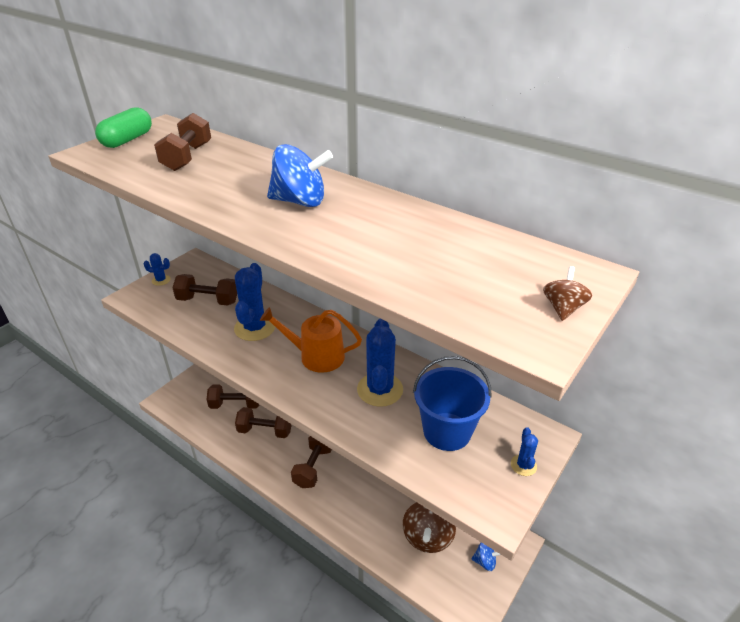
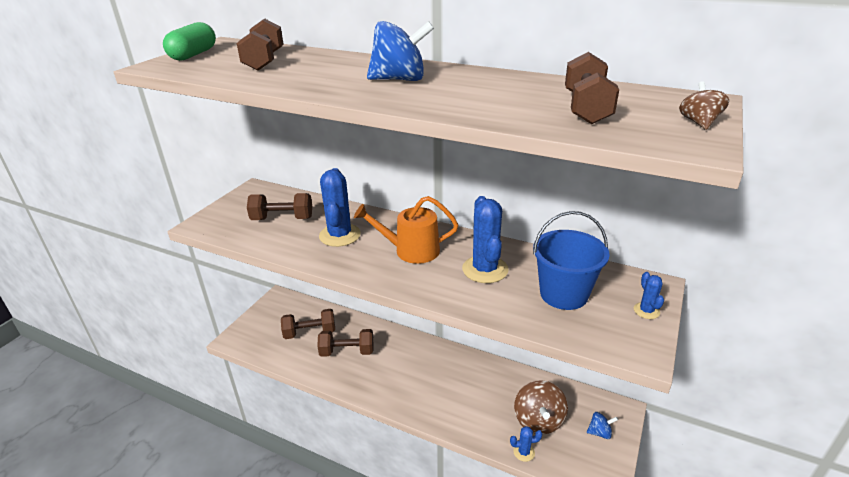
camera: 10 degrees left, 5 degrees down
(161, 280) = (226, 208): blue cactus -> blue cactus (524, 452)
(313, 467) = (406, 376): brown dumbbell -> brown dumbbell (586, 108)

